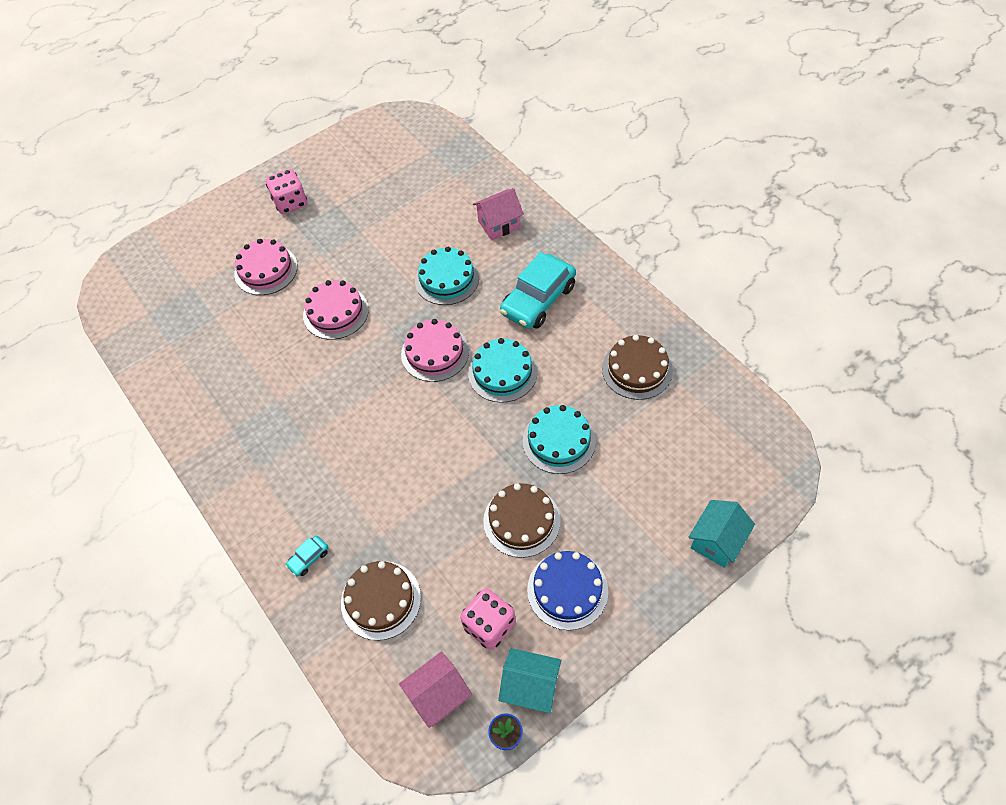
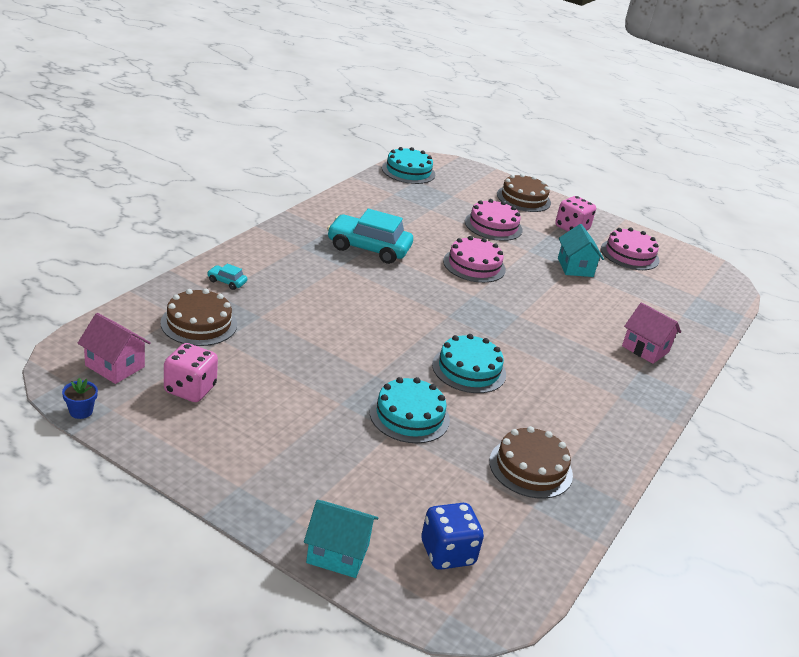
camera: 60 degrees right, 25 degrees down
(435, 353) = (466, 325): pink cake -> pink cake (629, 254)
(447, 279) = (554, 323): turquoise cake -> turquoise cake (408, 171)
(521, 520) = (307, 399): brown cake -> brown cake (523, 198)
(531, 687) = (132, 422): turquoise house -> turquoise house (575, 267)
(538, 300) = (572, 385): turquoise car -> turquoise car (368, 248)
(567, 590) = (241, 437): blue cake -> none
(723, 461) = (447, 553): none -> blue dice

